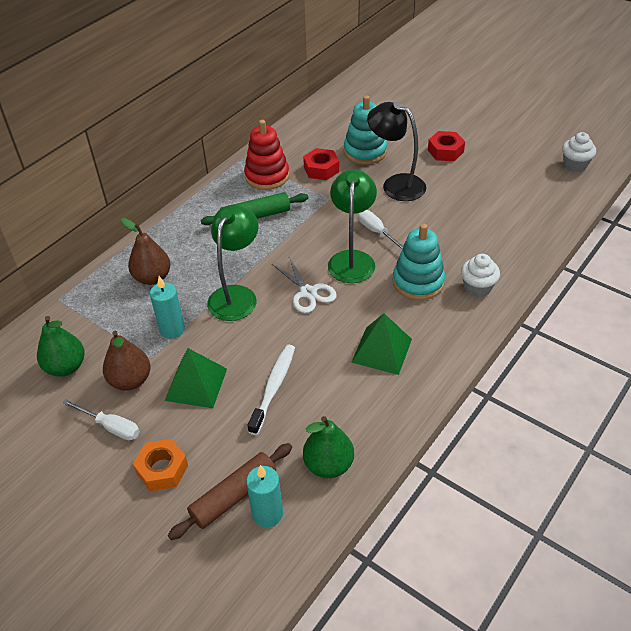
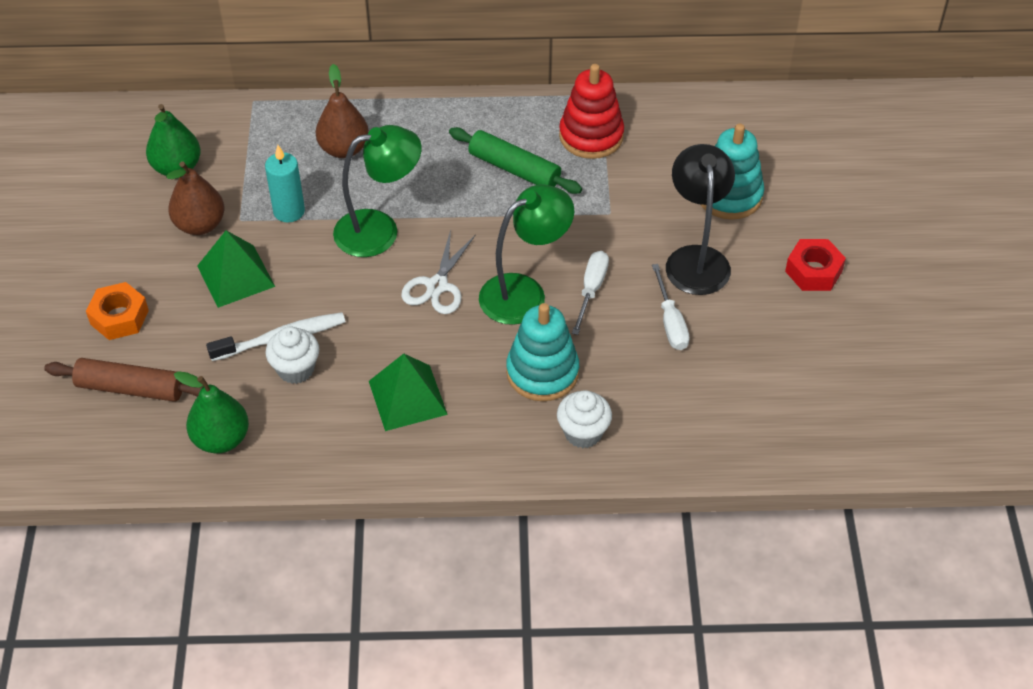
camera: 50 degrees right, 5 degrees up
(111, 427) = (136, 248): white screwdriver -> white screwdriver (670, 322)
(267, 514) = (130, 425): turquoise candle -> none
(321, 169) = (653, 175): red nut -> none
(574, 165) = (927, 420): white cupcake -> white cupcake (295, 369)

